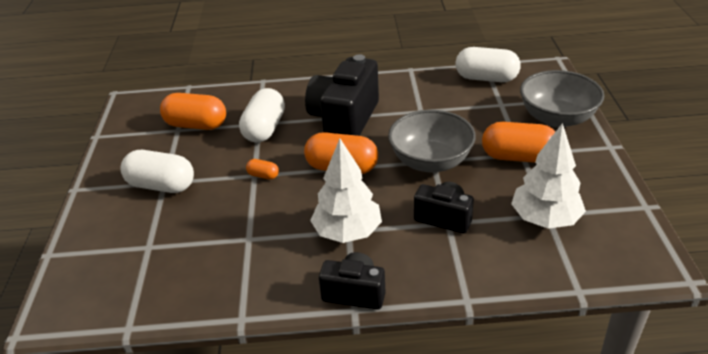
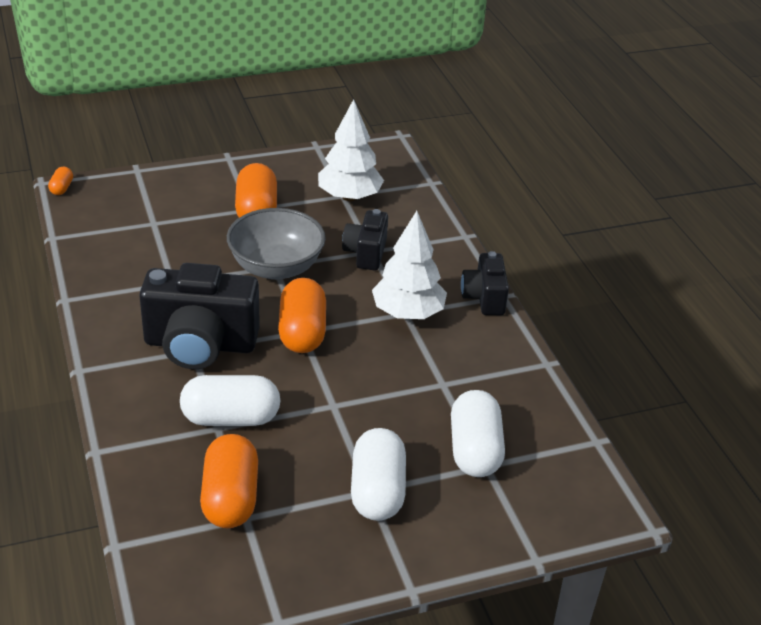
camera: 110 degrees left, 0 degrees up
(263, 175) = (332, 396): orange capsule -> orange capsule (61, 188)
(486, 78) = (92, 235): white capsule -> white capsule (474, 450)
(557, 118) = (180, 186): grey bowl -> none

